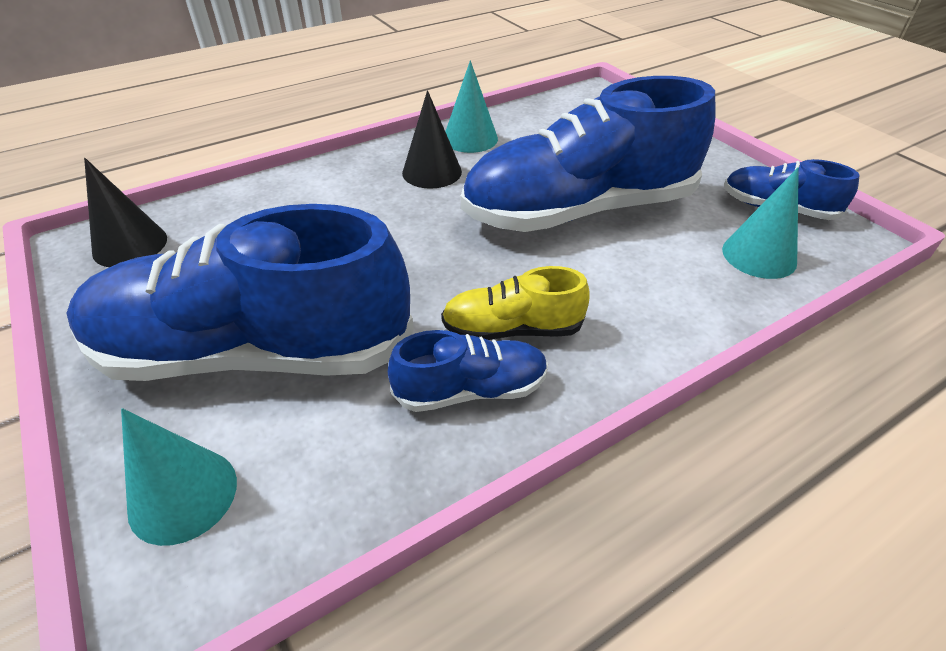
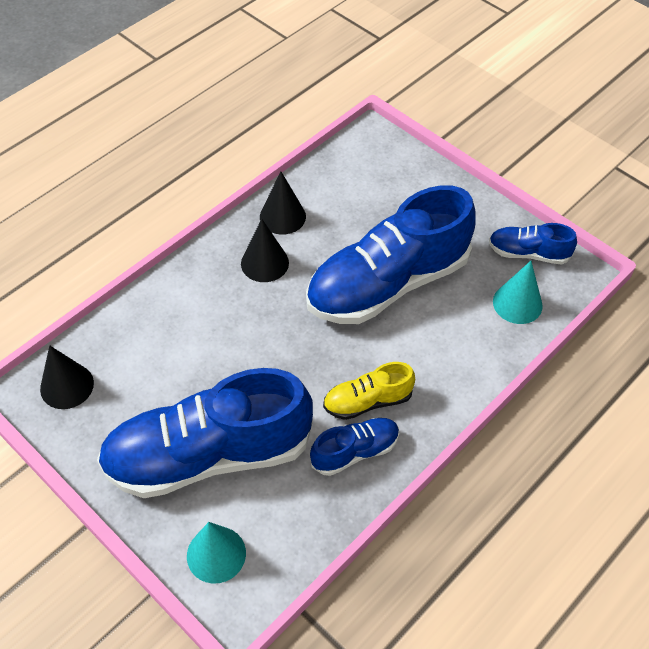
camera: 15 degrees left, 10 degrees up
(470, 138) = (282, 216): turquoise cone -> black cone

